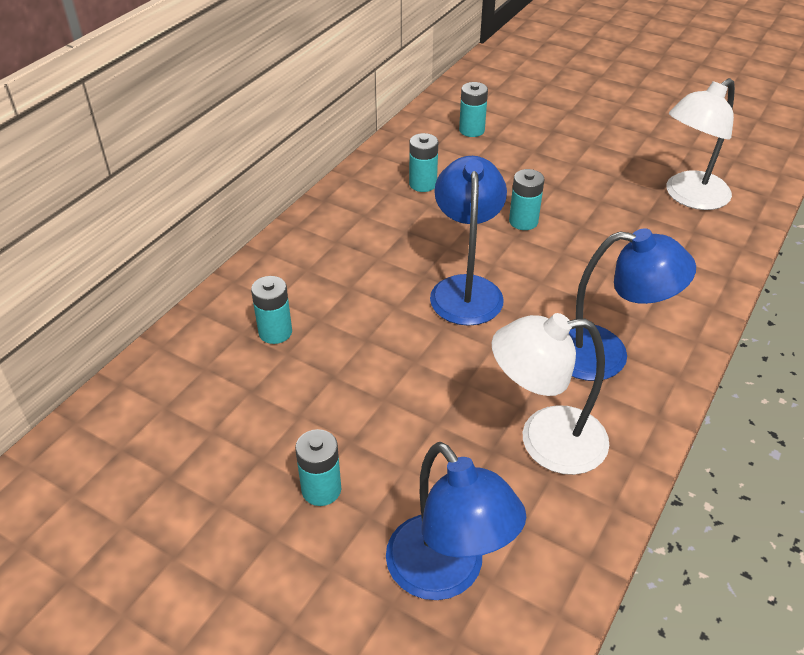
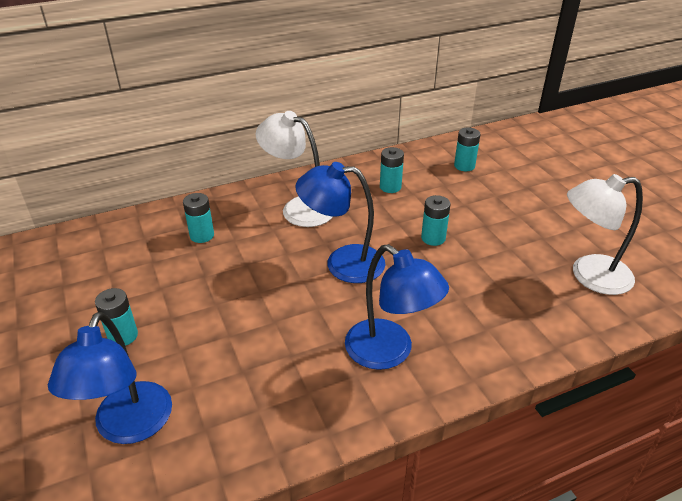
camera: 35 degrees right, 5 degrees down
(466, 289) = (342, 263): blue lamp -> blue lamp turned 120 degrees counterclockwise
(545, 441) = (281, 385): white lamp -> white lamp (299, 208)

